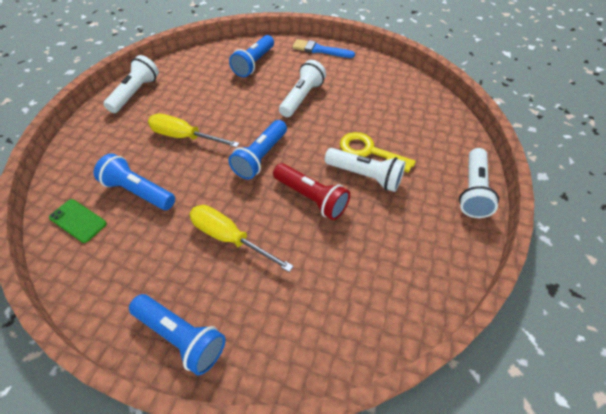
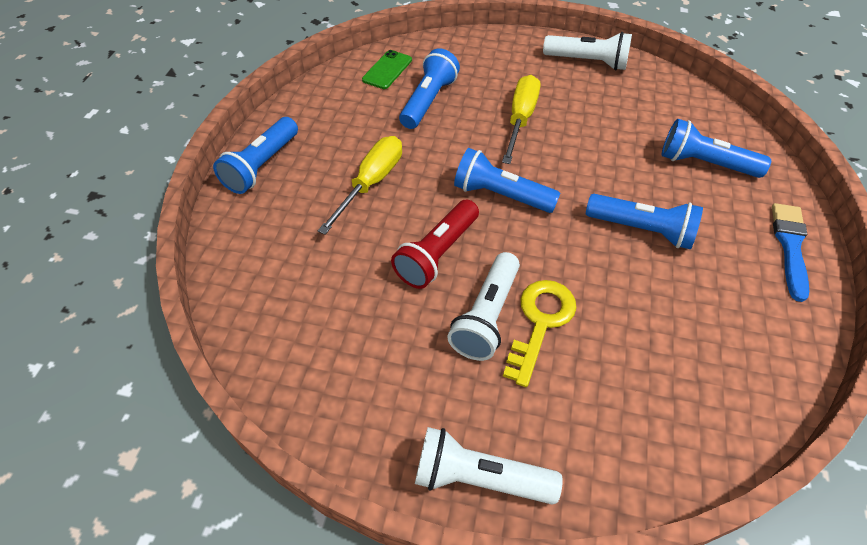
camera: 85 degrees right, 0 degrees up
(302, 97) = (642, 230): white flashlight -> blue flashlight

